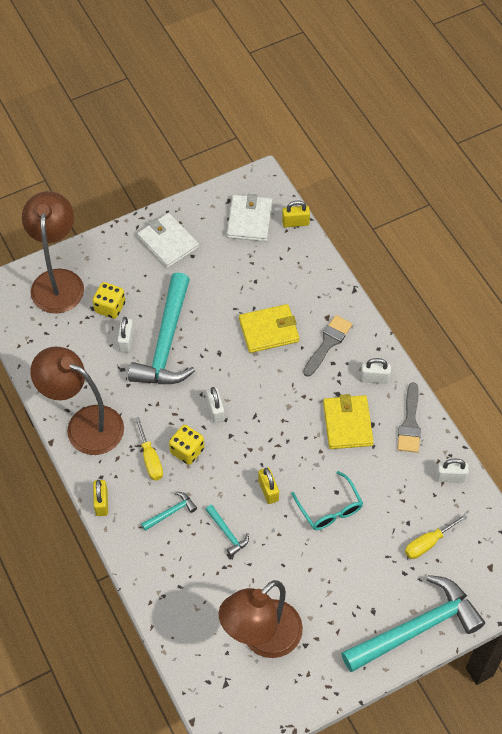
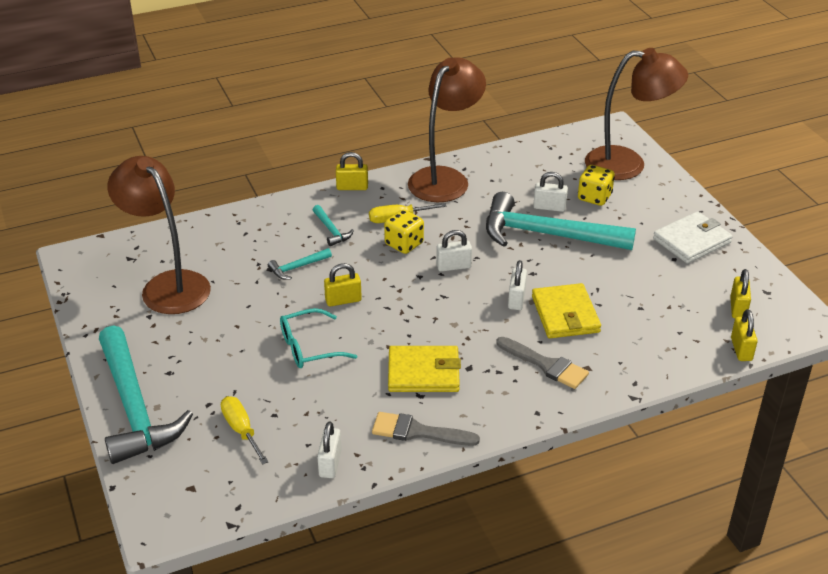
camera: 95 degrees right, 20 degrees down
(249, 220) = (738, 308): white wallet -> yellow padlock
(374, 378) = (490, 404): white padlock -> white padlock (516, 299)

